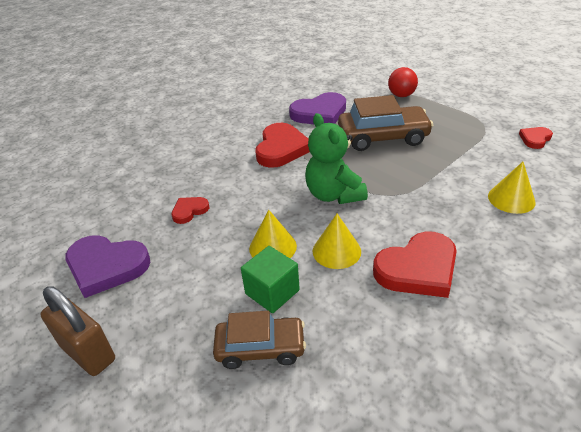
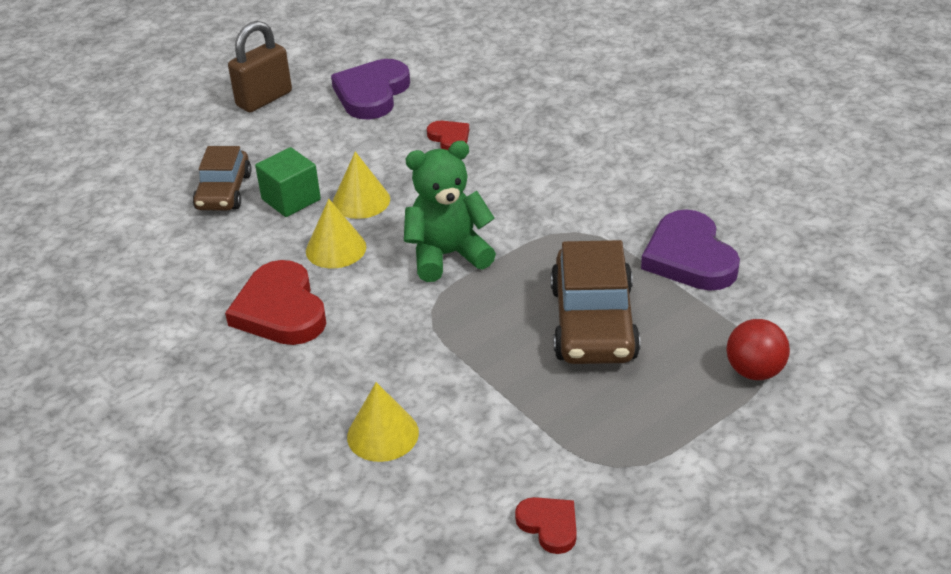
camera: 95 degrees right, 0 degrees up
(281, 149) = (579, 212): red heart -> none

